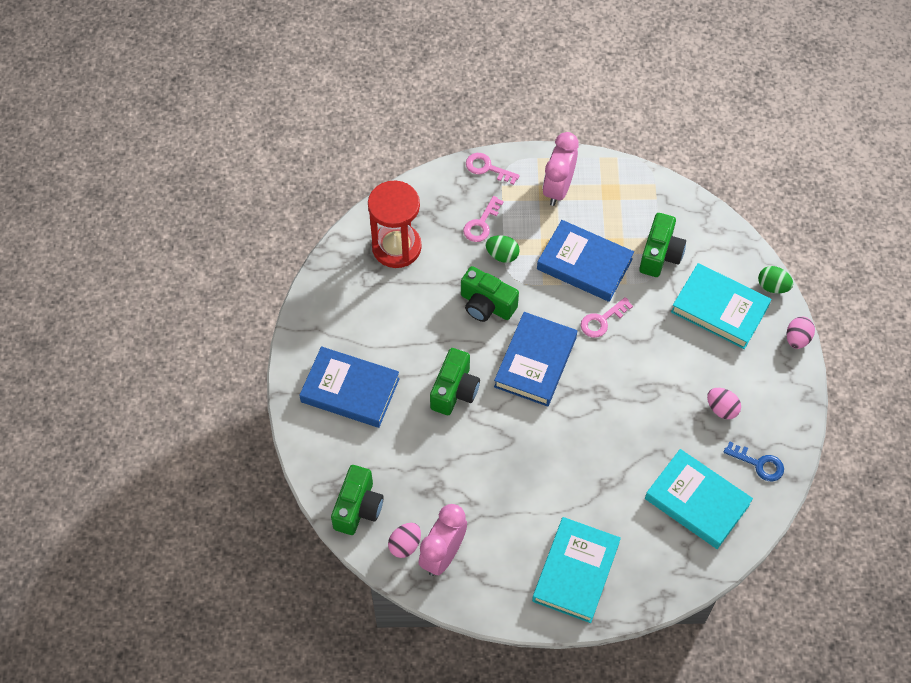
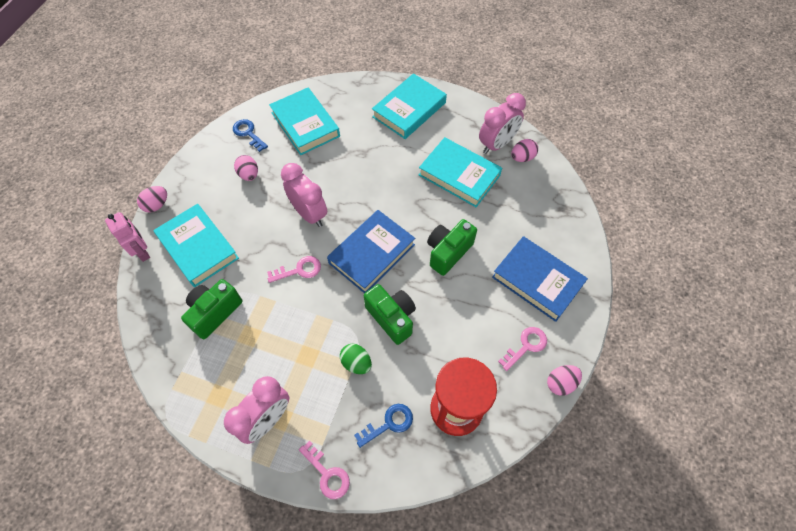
camera: 160 degrees left, 0 degrees up
(306, 298) = (560, 383): none -> pink egg
(358, 508) = (551, 191): green camera -> none
(451, 218) = (389, 423): none -> blue key
(475, 492) = (459, 175): none -> turquoise book
(481, 224) = (362, 405): pink key -> pink key (526, 346)
(584, 264) = (286, 327): blue book -> none
(625, 384) = (309, 214): none -> pink clock
(772, 286) = (142, 252): green egg -> pink robot

